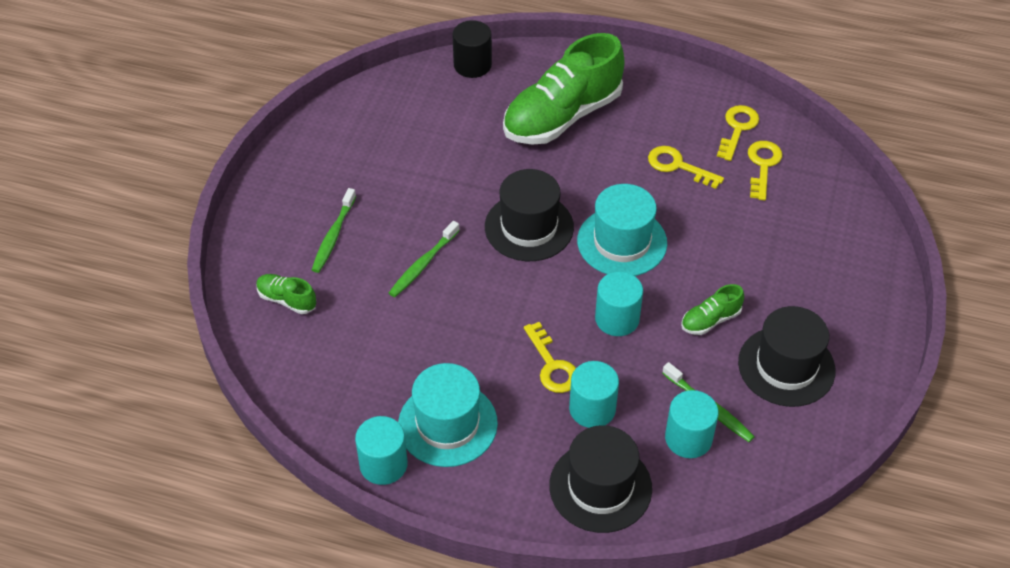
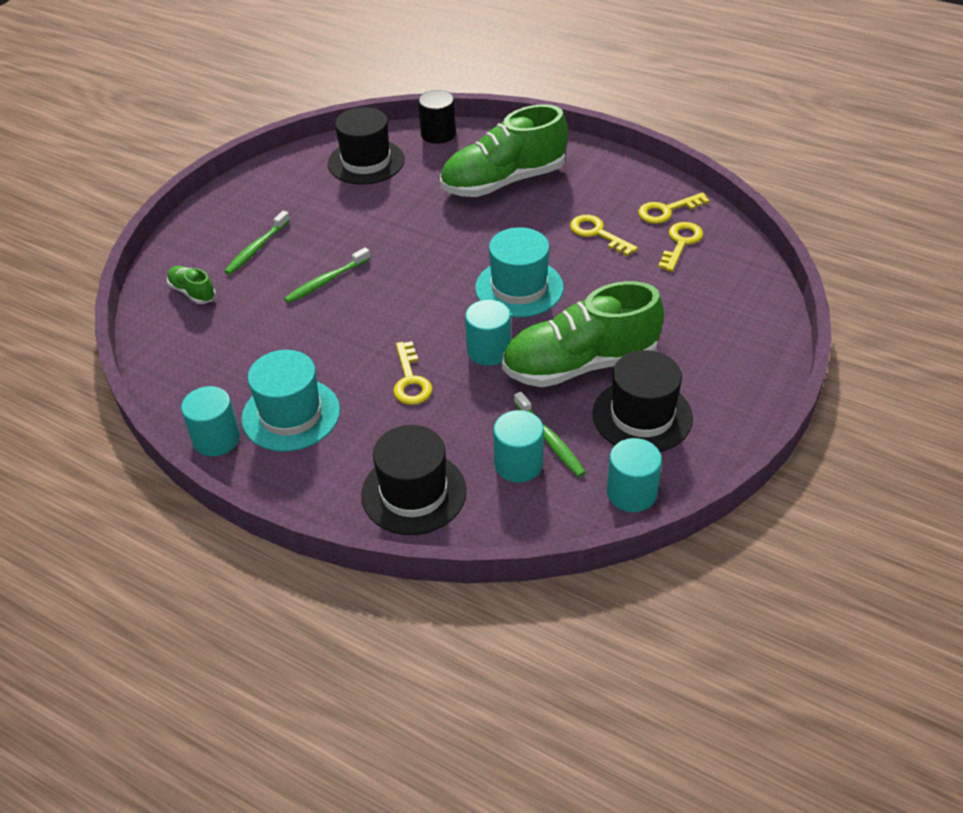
camera: 15 degrees right, 5 degrees down
(529, 227) = (436, 264): black hat -> black hat (366, 162)
(592, 409) = (433, 423): turquoise cylinder -> turquoise cylinder (631, 493)
(710, 320) = (580, 364): green shoe -> green shoe, size x2.32
(737, 129) = (667, 211): yellow key -> yellow key turned 150 degrees counterclockwise

